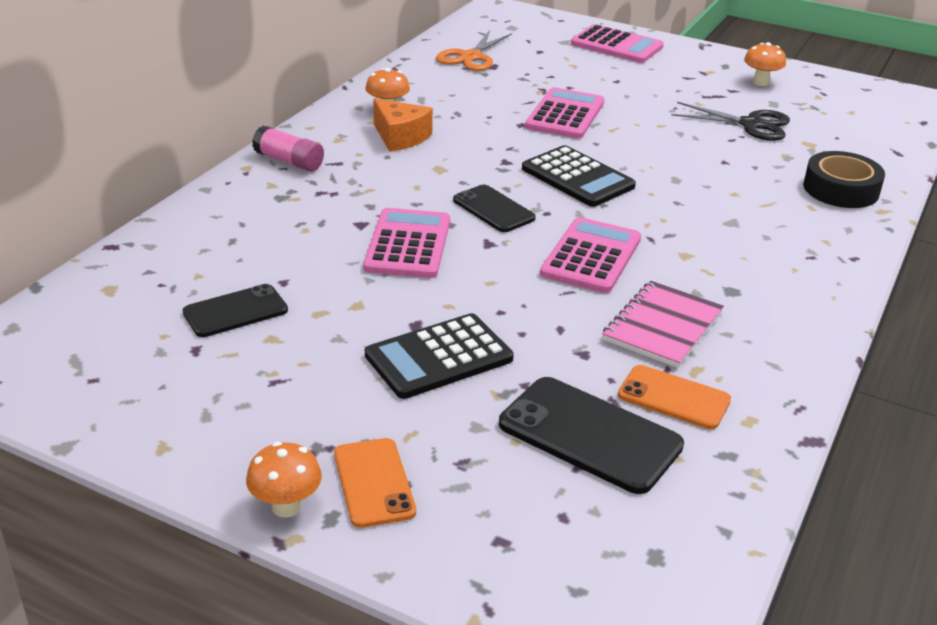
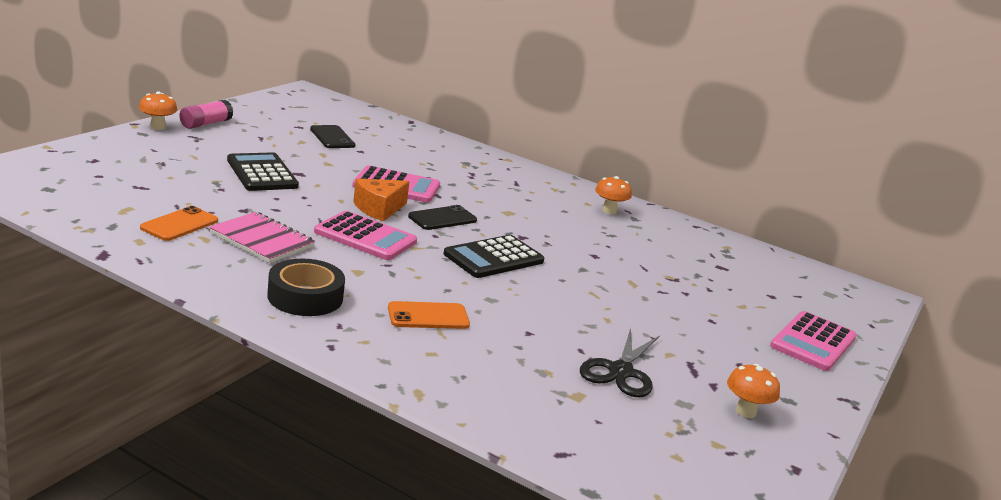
camera: 90 degrees right, 10 degrees down
(289, 161) = (518, 171): pink glue stick -> pink glue stick (206, 124)
(374, 483) = (161, 144): orange phone -> orange phone (428, 316)
(400, 137) = (561, 208): orange cheese -> orange cheese (379, 209)
(471, 57) = (738, 260): orange scissors -> none
(565, 115) = (619, 278): pink calculator -> none
(590, 435) = (161, 195): black phone -> none
(841, 189) = (467, 382): black tape -> black tape (305, 297)

